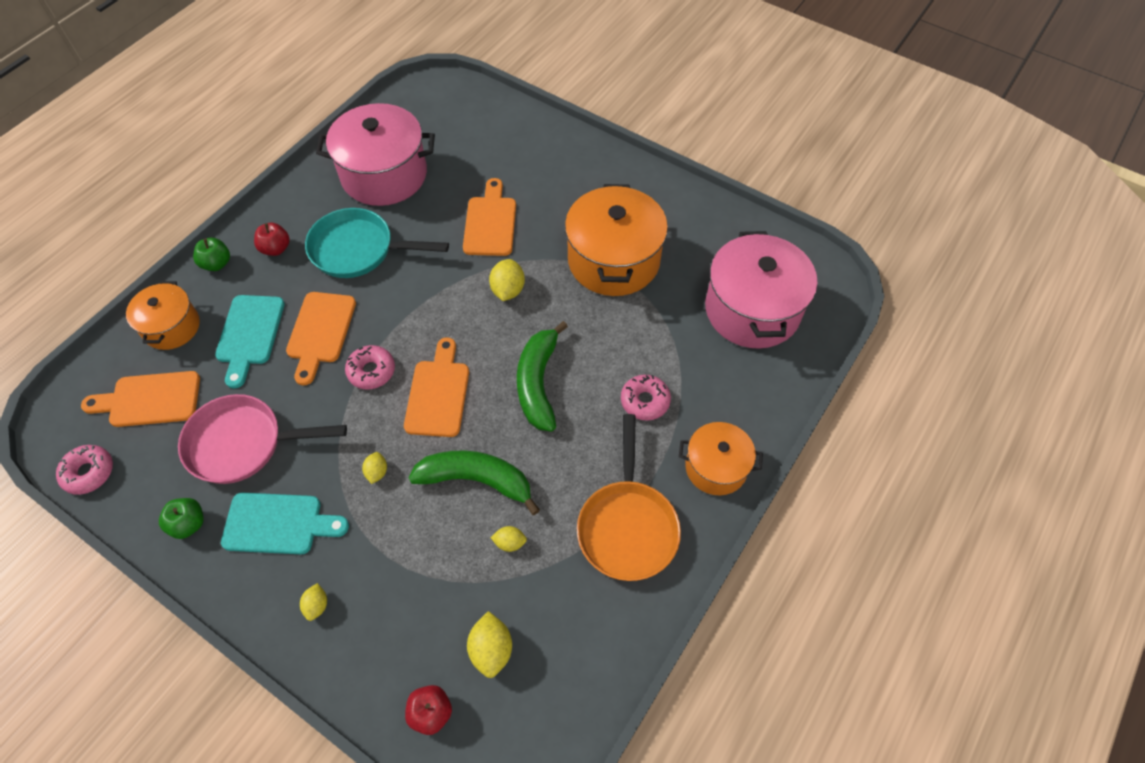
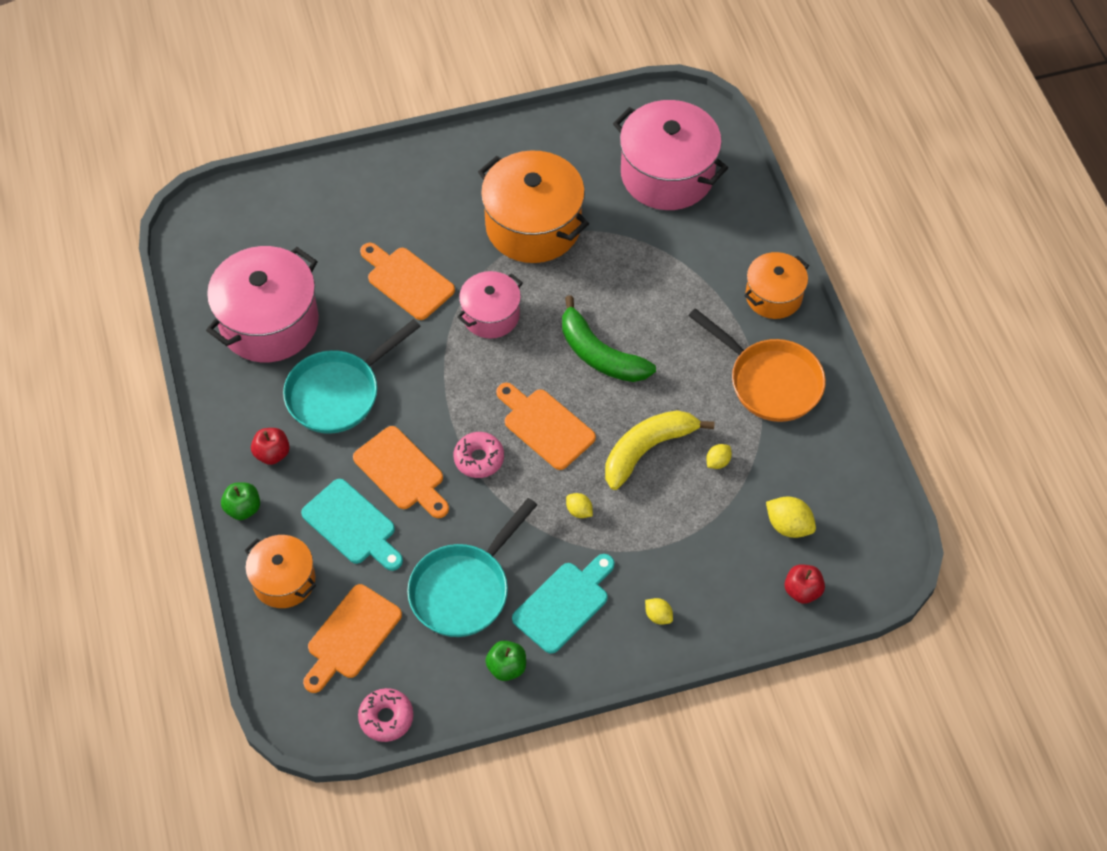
camera: 50 degrees left, 0 degrees up
(242, 444) = (464, 589): pink pan -> turquoise pan
(477, 480) = (647, 449): green banana -> yellow banana
(508, 290) = (491, 315): yellow lemon -> pink pot
(645, 401) = (680, 298): pink donut -> none

